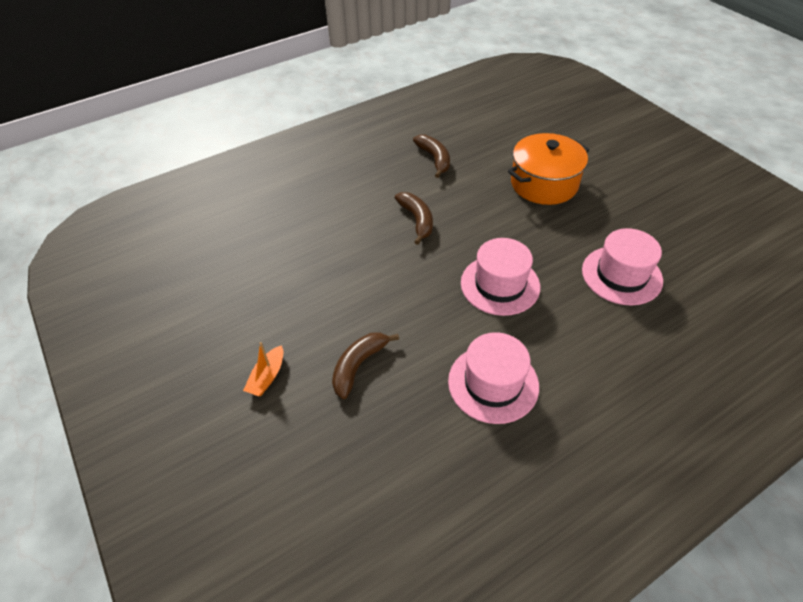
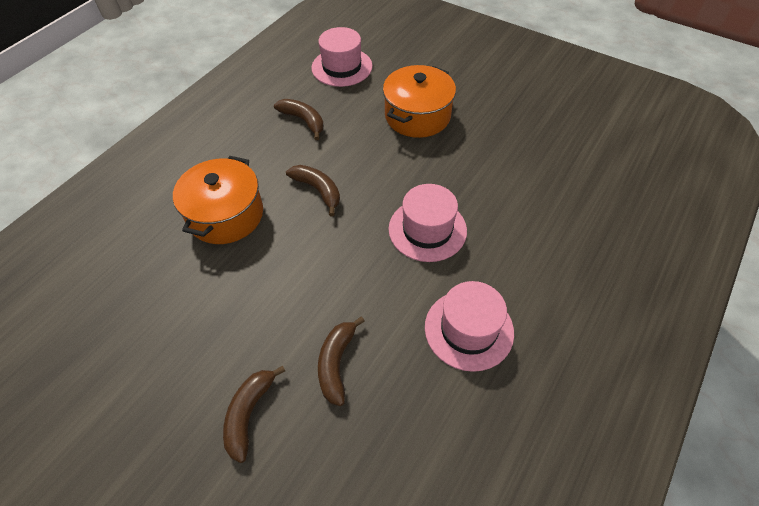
camera: 25 degrees left, 5 degrees up
(267, 376) = (249, 414): orange boat -> brown banana
(329, 216) = (226, 215): none -> orange pot
(621, 275) = (525, 183): pink hat -> pink hat (342, 67)

